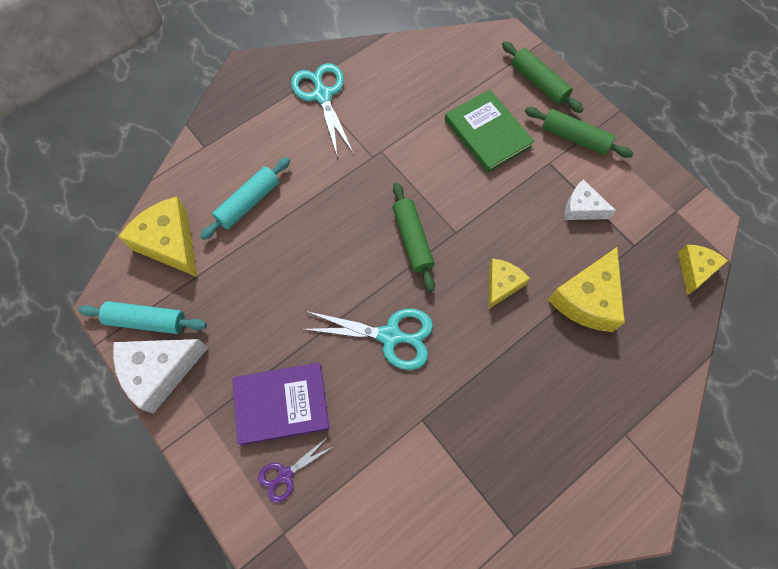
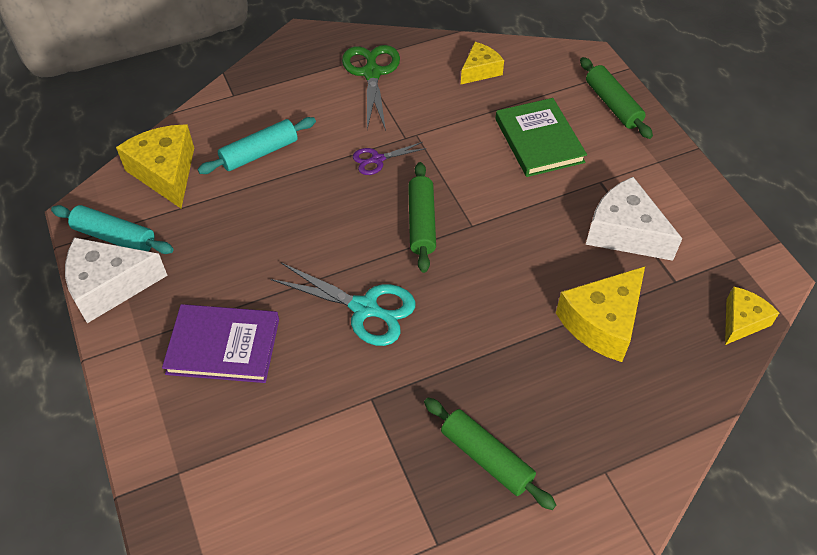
camera: 15 degrees right, 15 degrees down
(285, 475) = (201, 415): purple scissors -> purple scissors (377, 159)
(322, 95) = (371, 73): turquoise scissors -> green scissors
(502, 285) = (507, 287): yellow cheese -> yellow cheese (480, 70)
(574, 137) = (637, 163): green rolling pin -> green rolling pin (486, 457)
(582, 208) = (624, 232): white cheese -> white cheese, size x1.65

